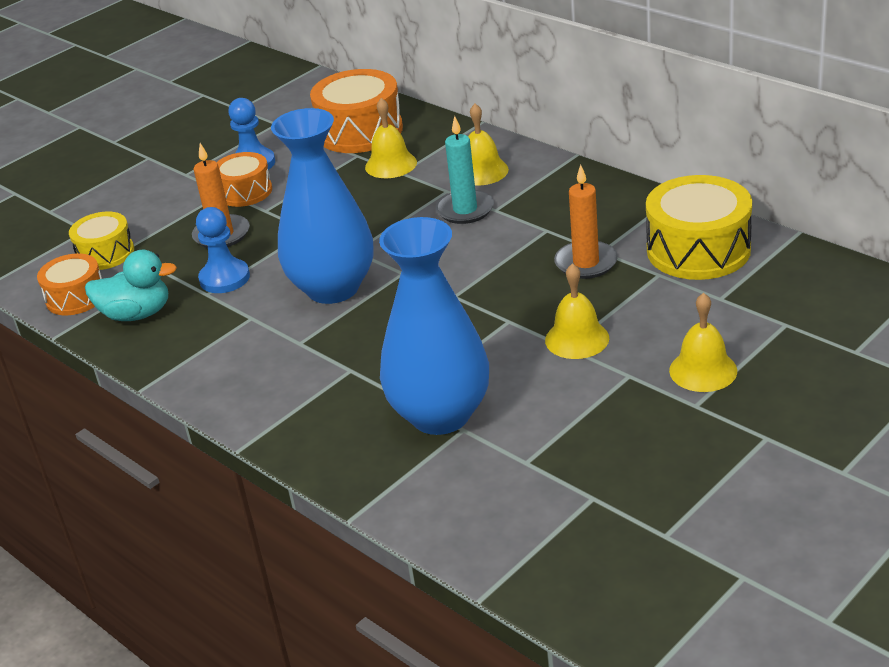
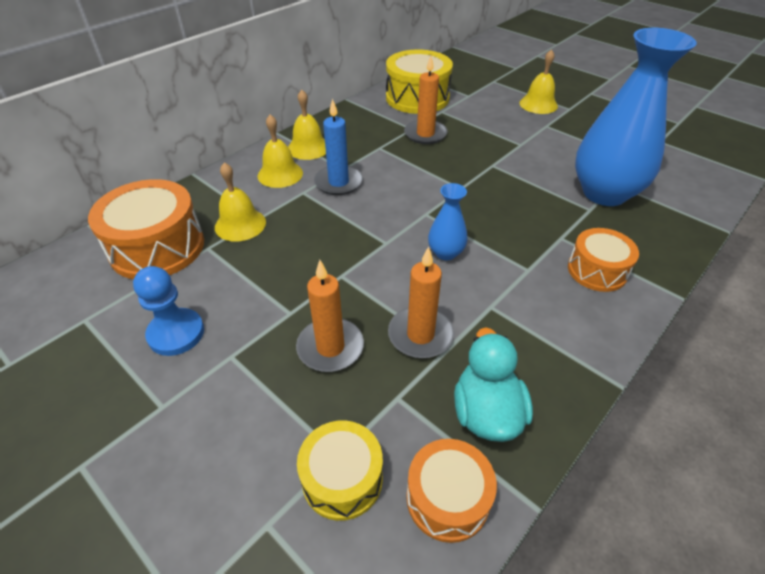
camera: 95 degrees left, 10 degrees up
(224, 278) = (420, 335): blue pawn -> orange candle
(245, 192) = (241, 335): orange drum -> orange drum (597, 270)
(333, 288) = (445, 253): blue vase -> blue vase, size x0.45
(465, 210) = (338, 182): turquoise candle -> blue candle
(577, 339) = (512, 140): yellow bell -> yellow bell (308, 148)

